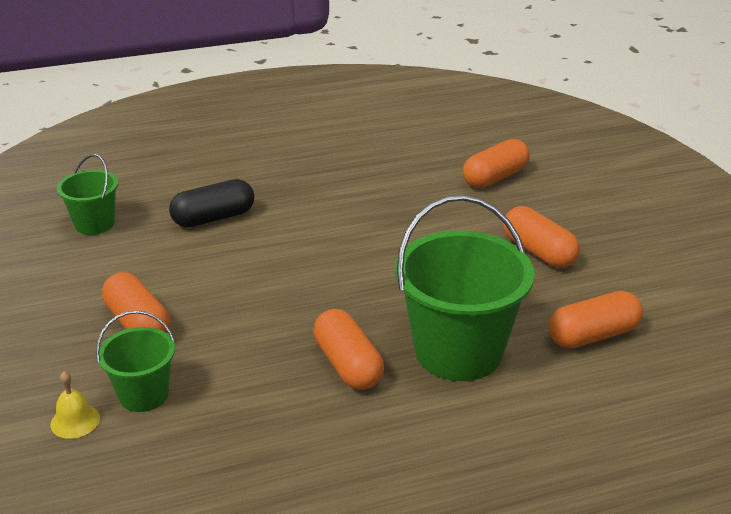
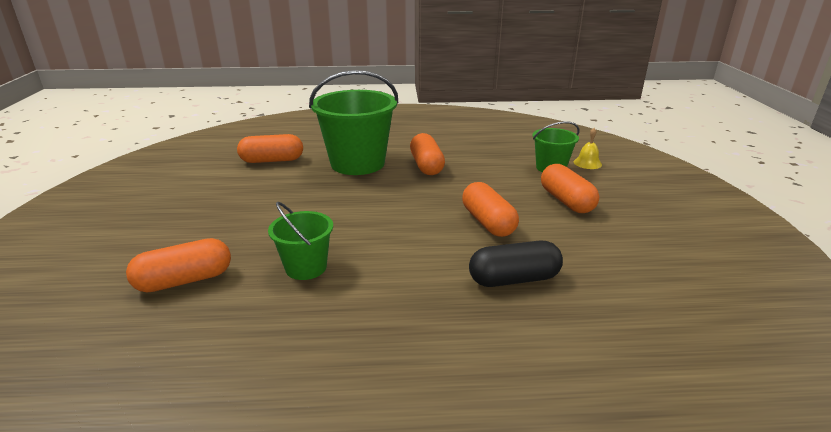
camera: 165 degrees left, 5 degrees down
(94, 224) = (648, 293): green bucket -> green bucket (306, 267)
(538, 252) = (241, 206): orange capsule -> orange capsule (488, 222)

